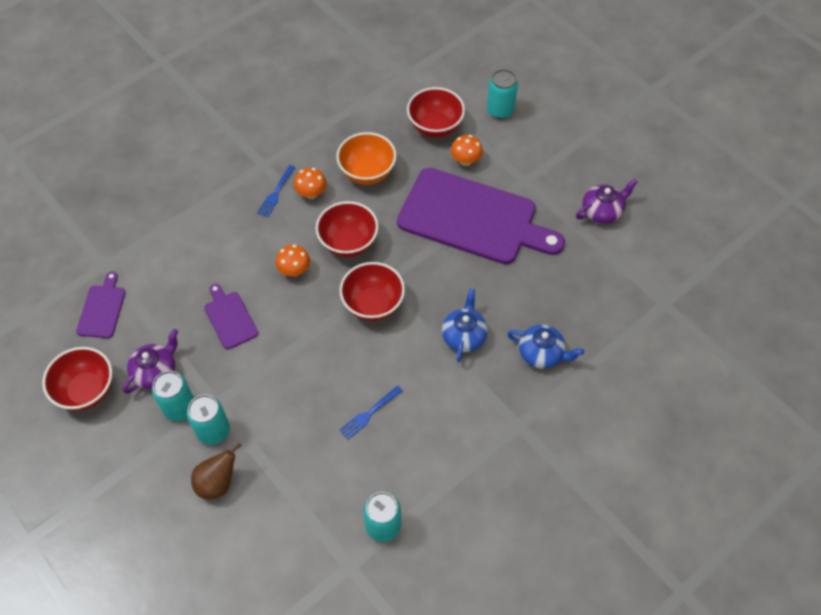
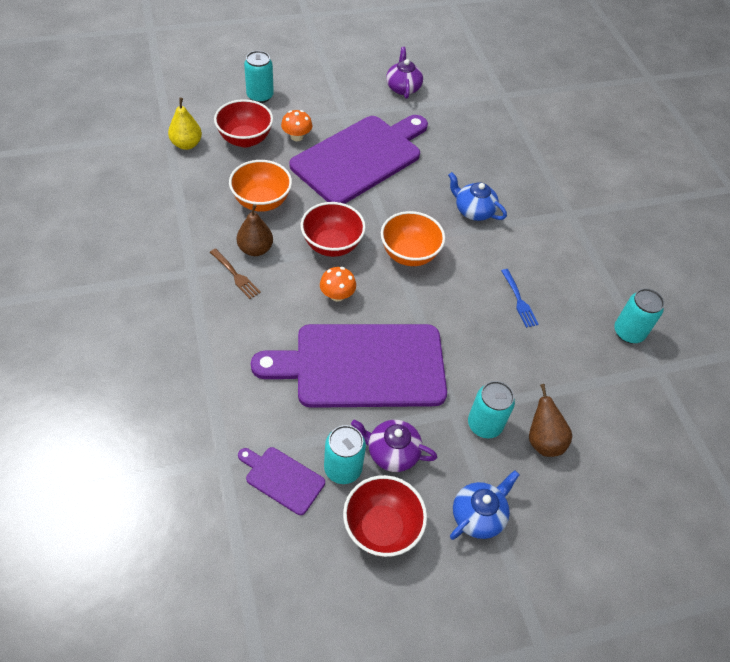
camera: 70 degrees left, 5 degrees down
(155, 372) = (392, 452): purple teapot -> purple teapot turned 45 degrees counterclockwise
(179, 407) = (445, 445): turquoise can -> turquoise can (343, 468)
(230, 318) = (362, 365): purple cutting board -> purple cutting board, size x2.31
(276, 193) = (235, 275): blue fork -> brown fork
(311, 193) = (255, 249): orange mushroom -> brown pear
(373, 304) = (409, 254): red bowl -> orange bowl
(400, 92) = (186, 144): none -> yellow pear
(541, 354) = (513, 174): blue teapot -> blue teapot (478, 515)

